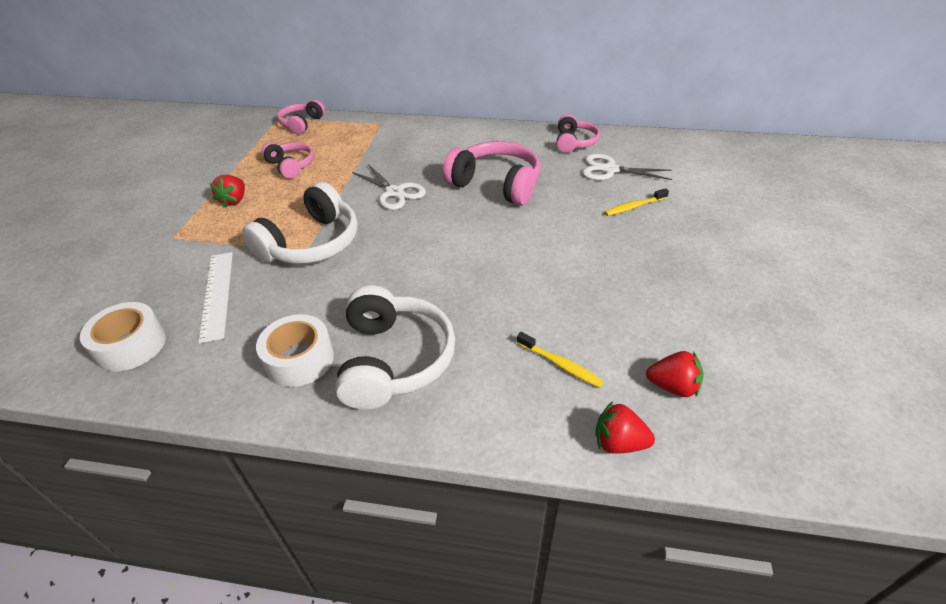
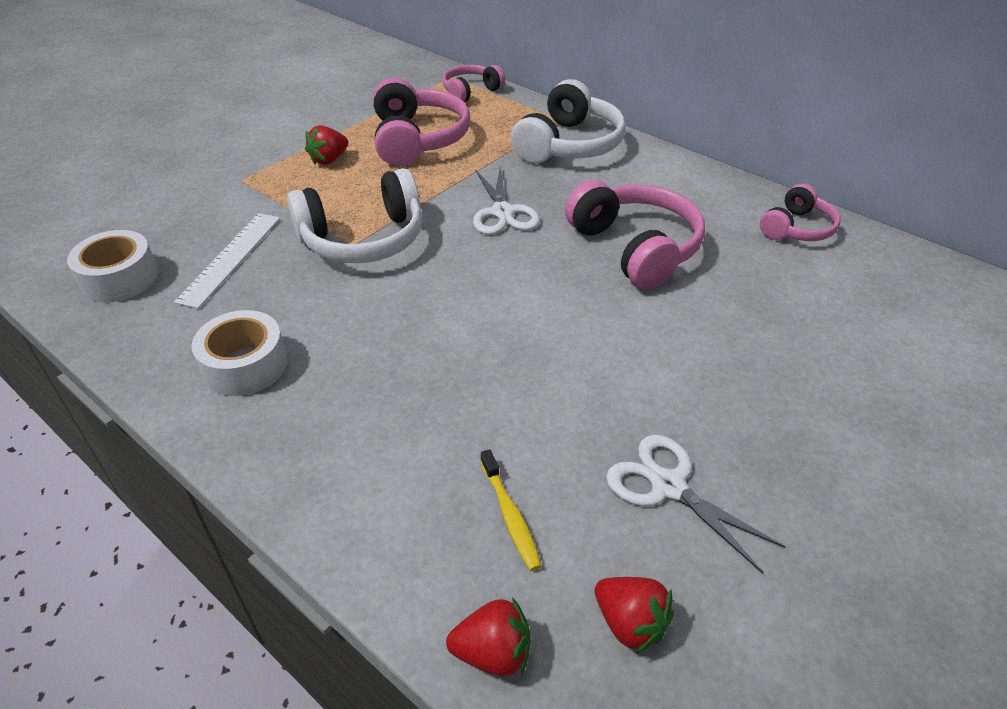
camera: 30 degrees right, 0 degrees up
(291, 166) = (417, 139): pink headphones -> pink headphones, size x1.70
(394, 359) = (333, 413): white headphones -> white headphones (569, 145)
(610, 170) = (816, 286): white scissors -> white scissors (668, 486)
(618, 442) = (493, 653): red strawberry -> red strawberry turned 135 degrees clockwise
(634, 207) = (804, 353): yellow toothbrush -> none

